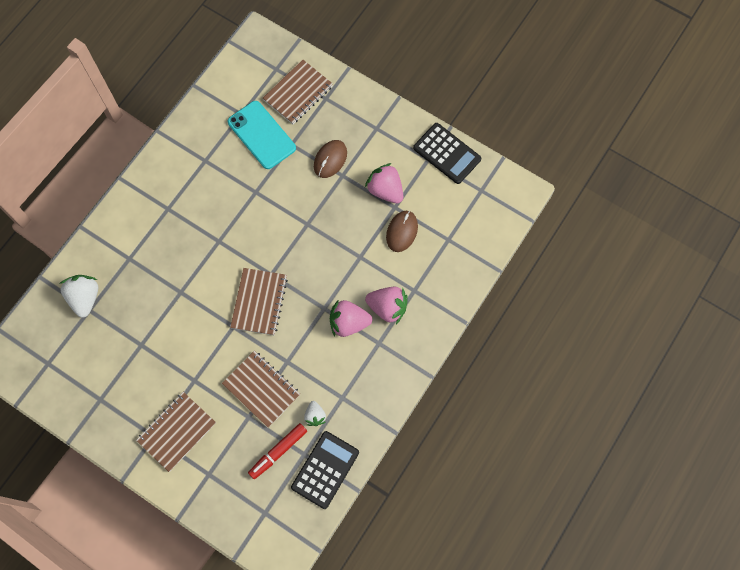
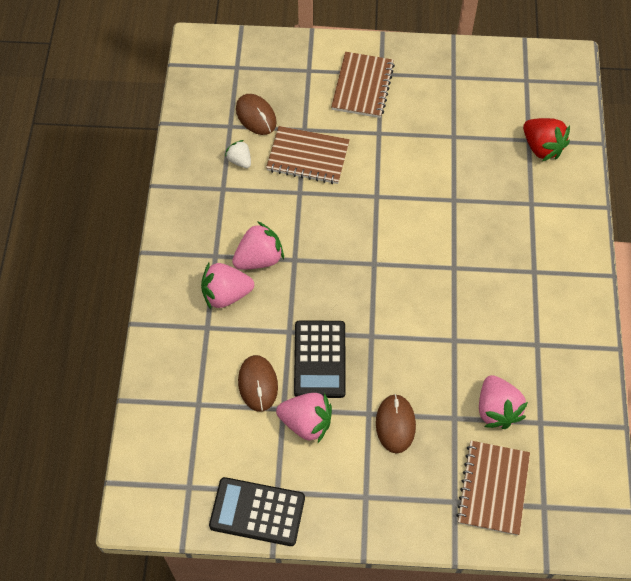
camera: 150 degrees right, 10 degrees down
(85, 298) = (542, 147): white strawberry -> red strawberry
(259, 302) = (366, 231): brown notebook -> none
(261, 135) = (497, 409): turquoise phone -> pink strawberry
(278, 452) = (256, 116): red marker -> brown mouse
(325, 469) = (201, 123): black calculator -> black calculator (319, 359)

